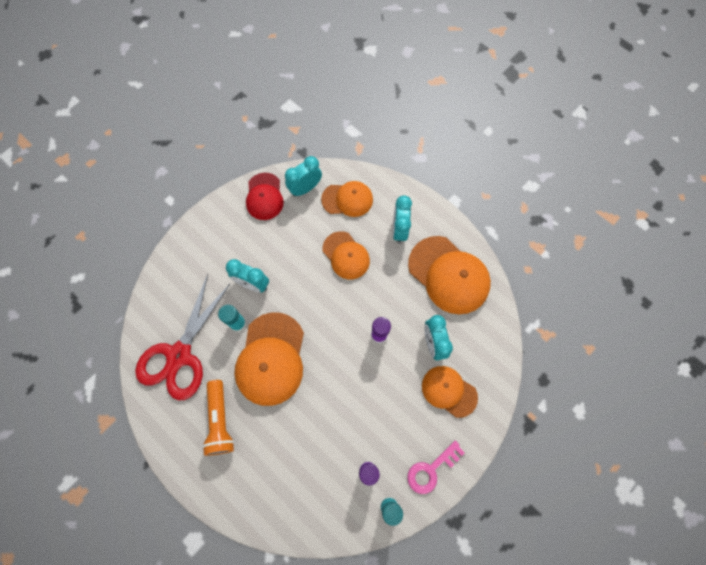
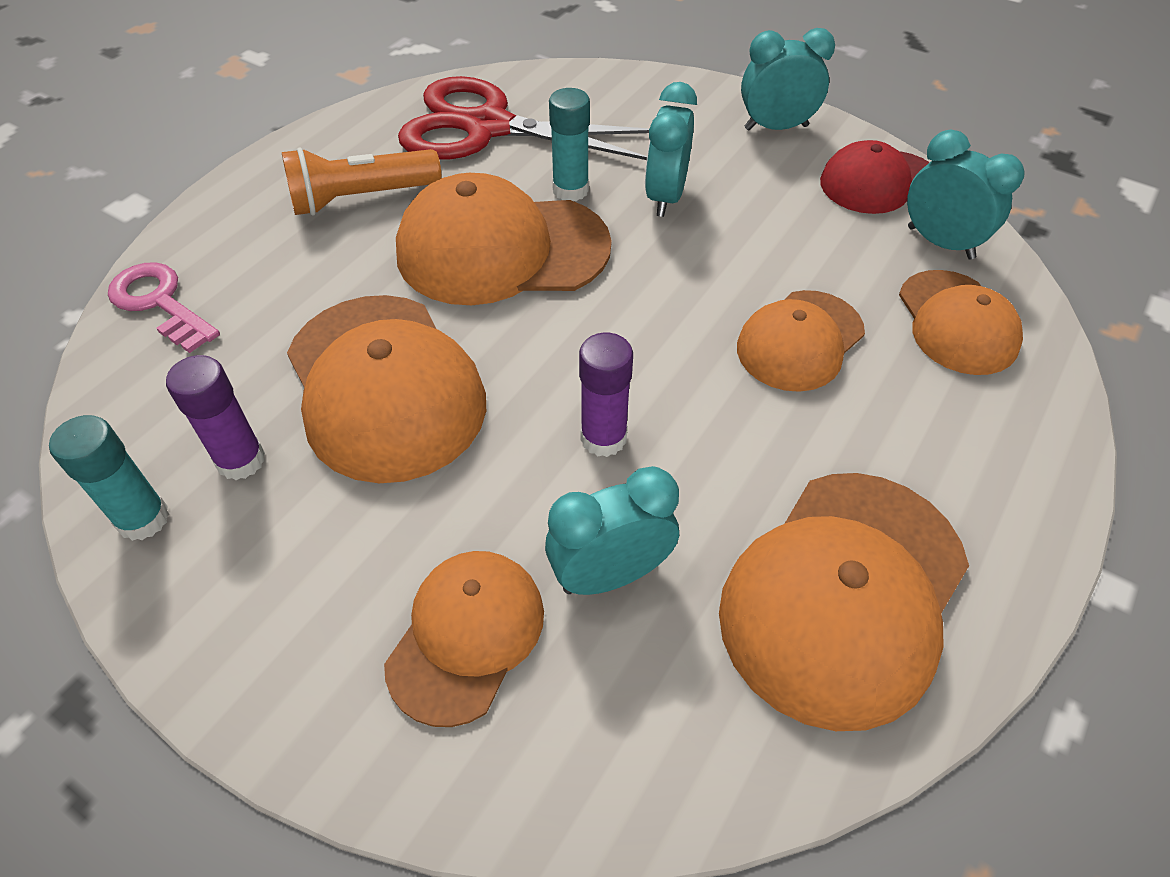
camera: 80 degrees right, 20 degrees down
(340, 413) = (384, 386): none -> orange cap
(399, 230) = (930, 446): turquoise clock -> turquoise clock (776, 127)
(431, 469) = (230, 613): pink key -> pink key (159, 303)

